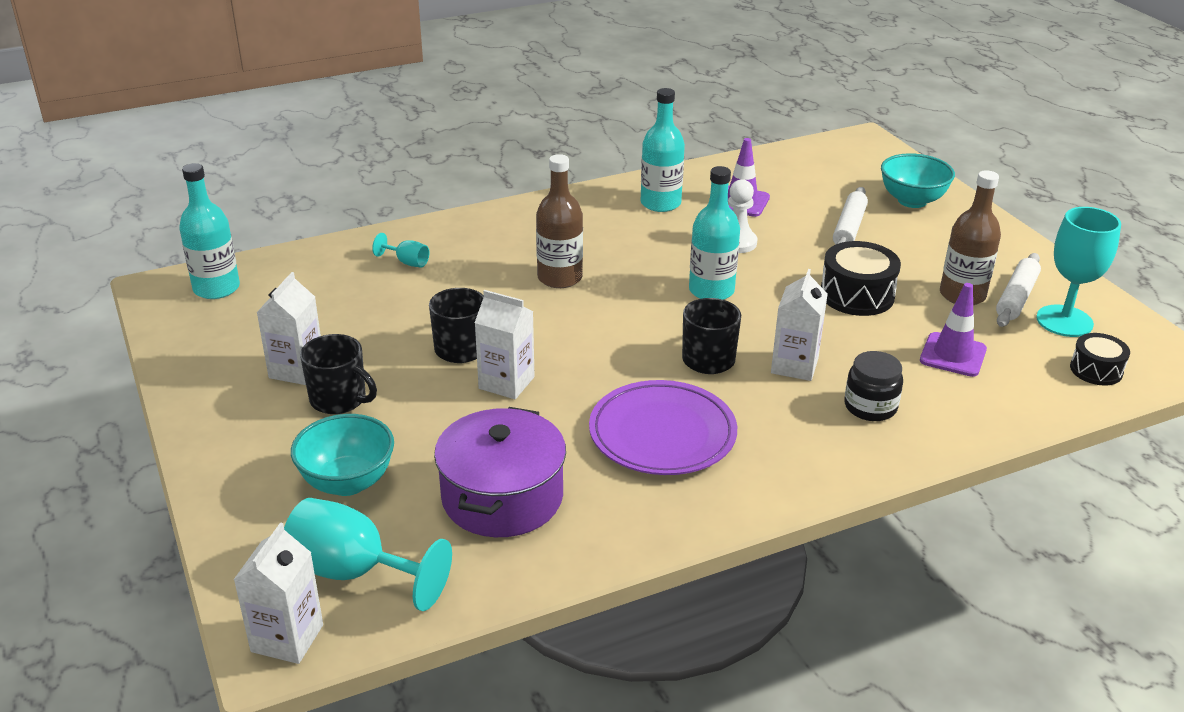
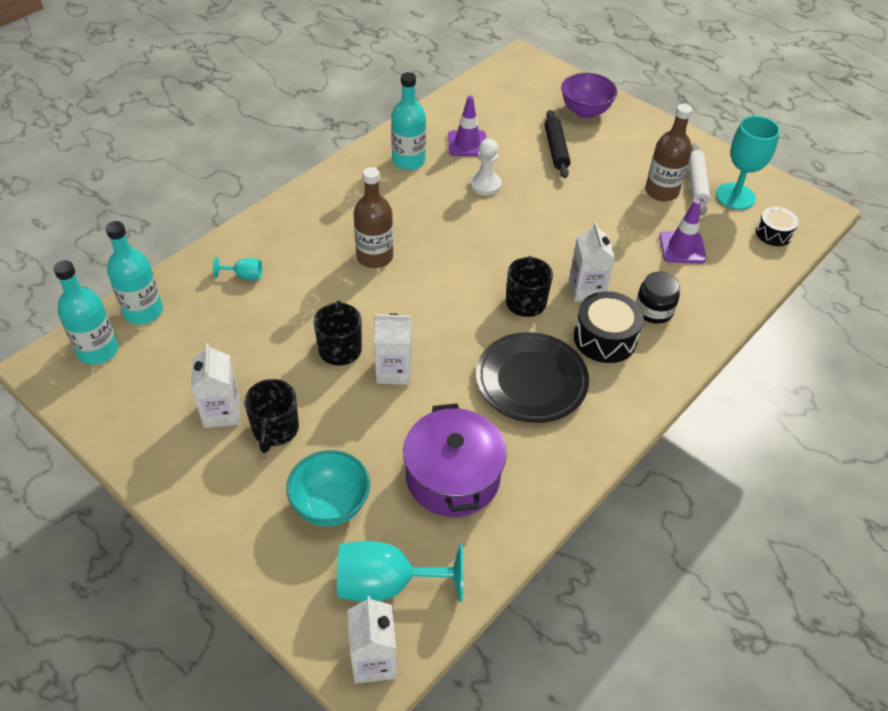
camera: 25 degrees left, 15 degrees up
(339, 399) = (275, 429): black mug -> black mug turned 90 degrees clockwise
(662, 434) = (531, 381): purple plate -> black plate
(711, 291) = (492, 237): turquoise bottle -> turquoise bottle (143, 311)
(849, 228) = (556, 149): white rolling pin -> black rolling pin
(857, 295) = (593, 212): black drum -> black drum (605, 338)
(912, 201) = (585, 111): turquoise bowl -> purple bowl

